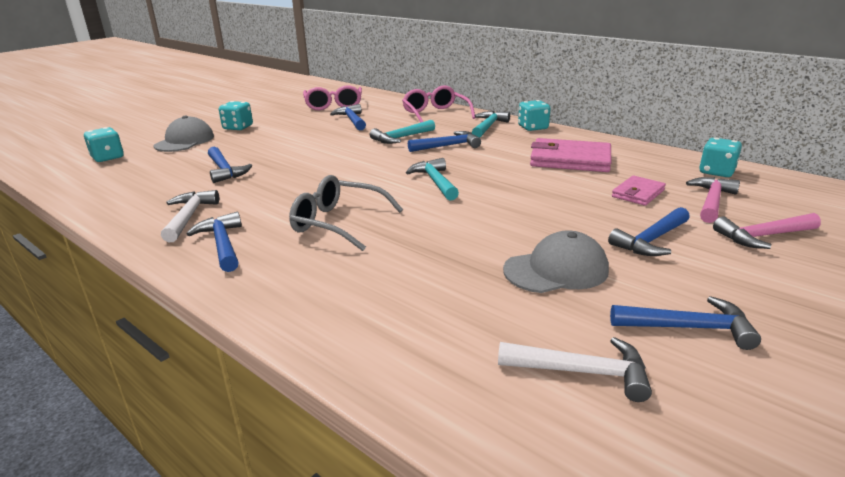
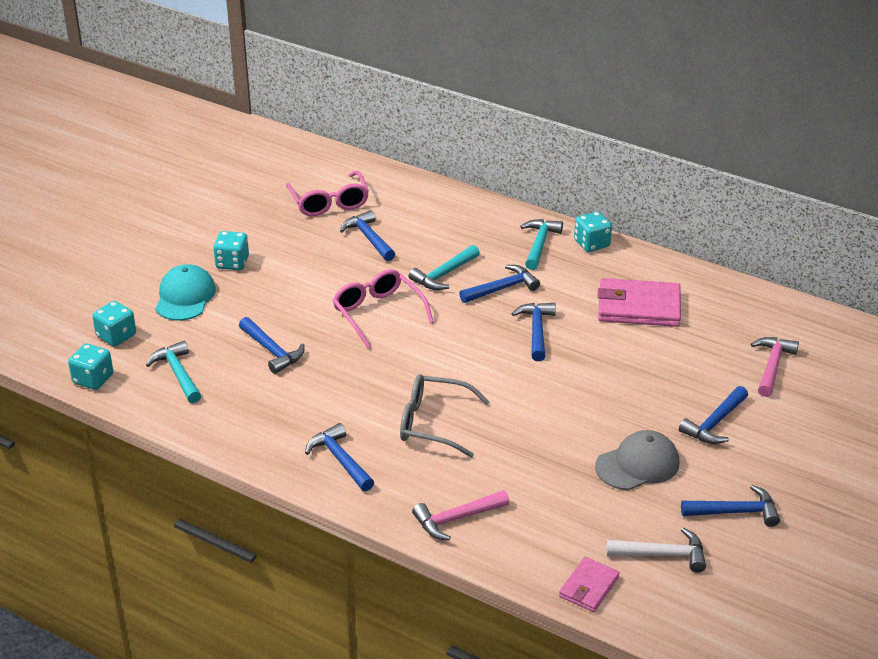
camera: 10 degrees left, 10 degrees up
(184, 141) = (185, 297): grey cap -> turquoise cap
(189, 217) = (283, 427): white hammer -> none
(435, 114) = (468, 218): pink glasses -> pink glasses (377, 313)
(435, 182) = (506, 355): turquoise hammer -> turquoise hammer (178, 374)
(469, 169) = (536, 331): none -> blue hammer
(638, 193) = (706, 359): pink wallet -> pink wallet (589, 587)
(716, 172) = (783, 319): turquoise dice -> turquoise dice (93, 379)
(763, 236) = (807, 411): pink hammer -> pink hammer (456, 519)

